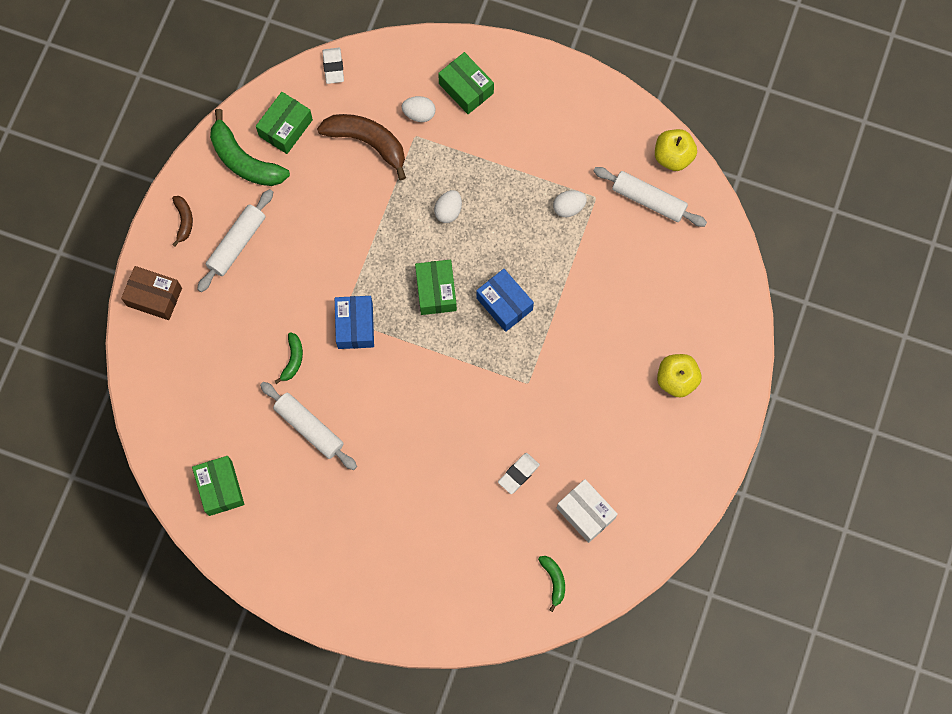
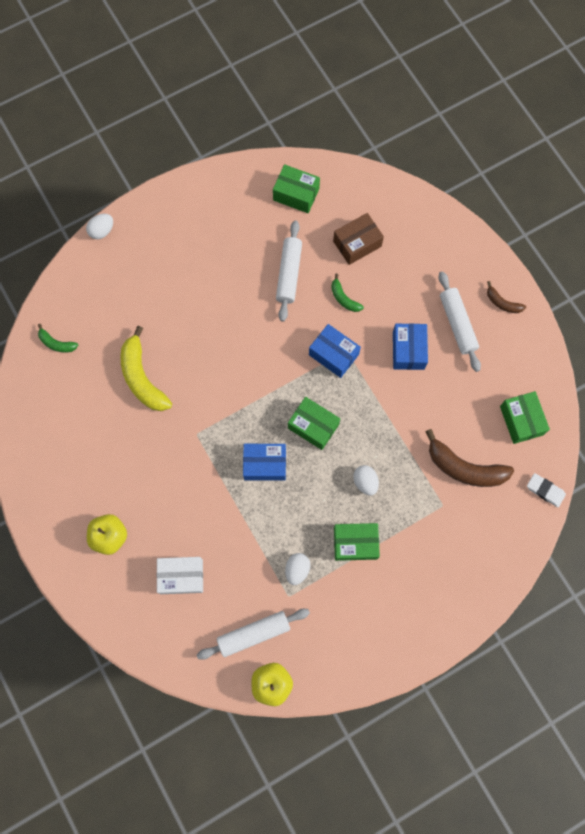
camera: 130 degrees right, 0 degrees up
(154, 297) = (461, 246): brown box -> brown box (357, 244)
(244, 160) = (517, 374): green banana -> none
(297, 266) = (408, 350): none -> blue box
(309, 428) = (289, 274): white rolling pin -> white rolling pin turned 75 degrees counterclockwise
(367, 142) = (464, 468): brown banana -> brown banana turned 45 degrees clockwise
(419, 114) = (458, 522): white egg -> white egg (102, 231)
(466, 88) = (452, 573): green box -> green box (355, 543)
(518, 474) = (142, 378): white eraser -> yellow banana
(586, 513) = (79, 399): white box -> white box (181, 576)

